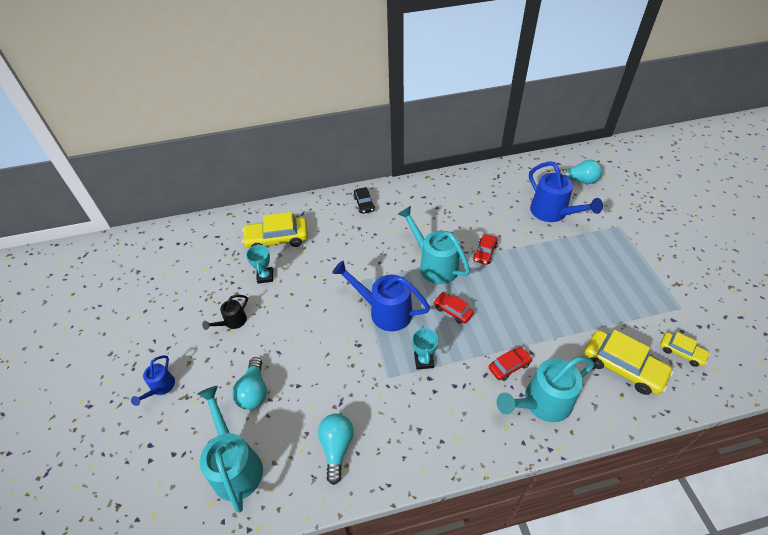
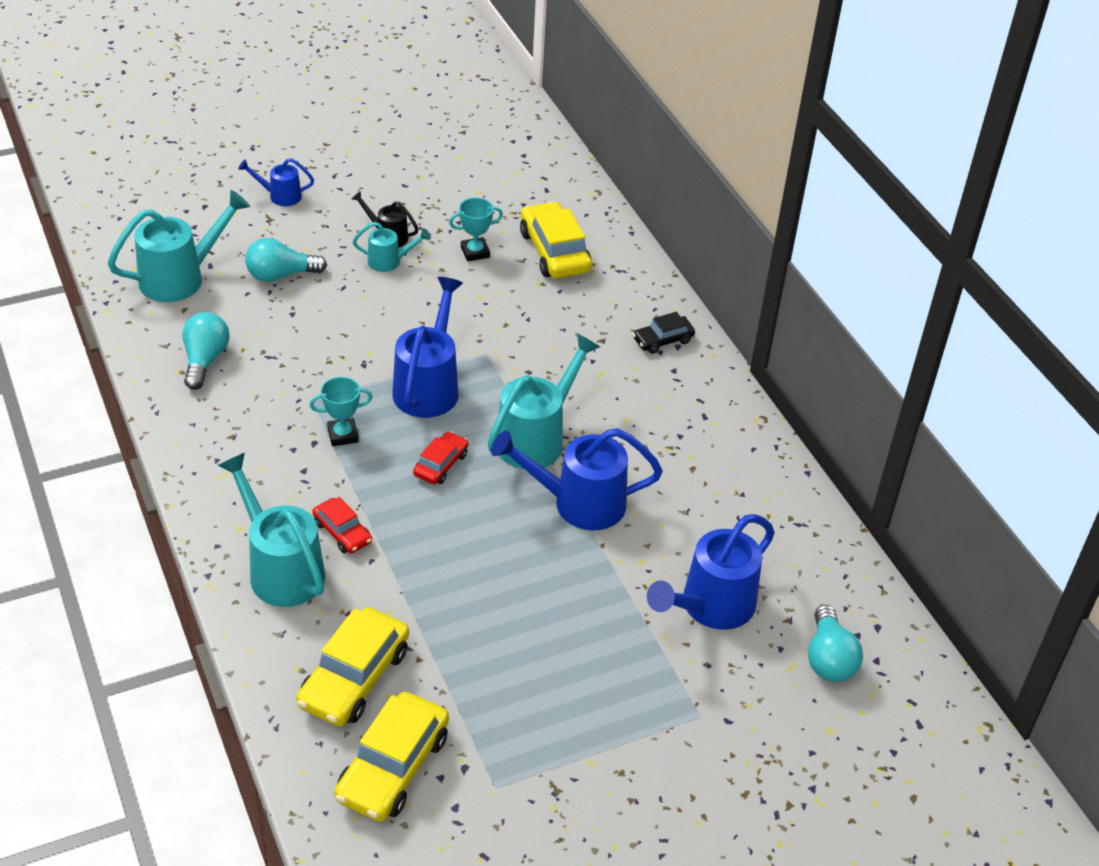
camera: 75 degrees right, 5 degrees down
(260, 323) = (389, 261): none -> turquoise watering can
(336, 447) = (205, 360): turquoise light bulb -> turquoise light bulb turned 75 degrees counterclockwise
(484, 253) = (578, 503): red car -> blue watering can
(681, 352) = (393, 767): yellow car -> yellow car, size x1.80

